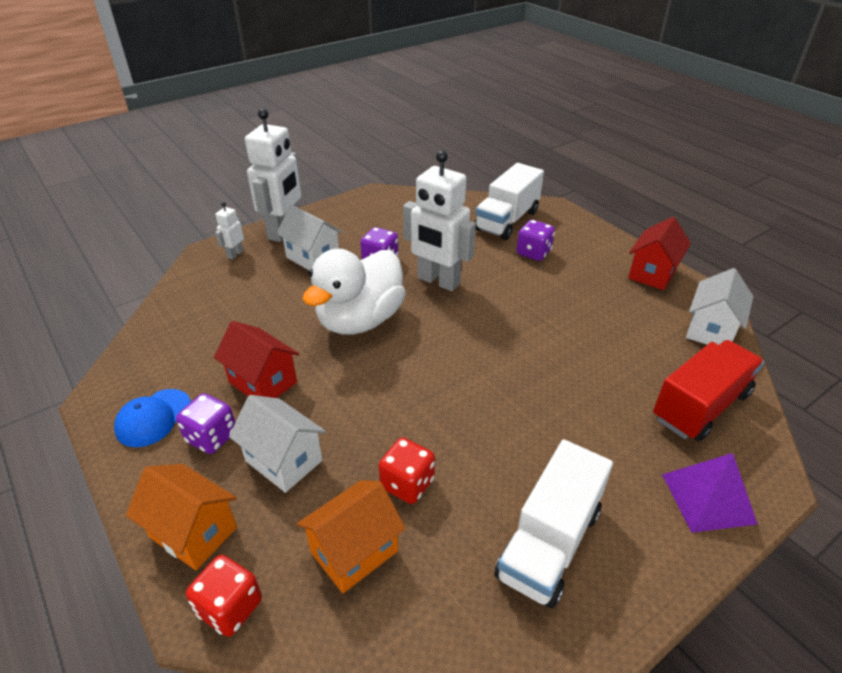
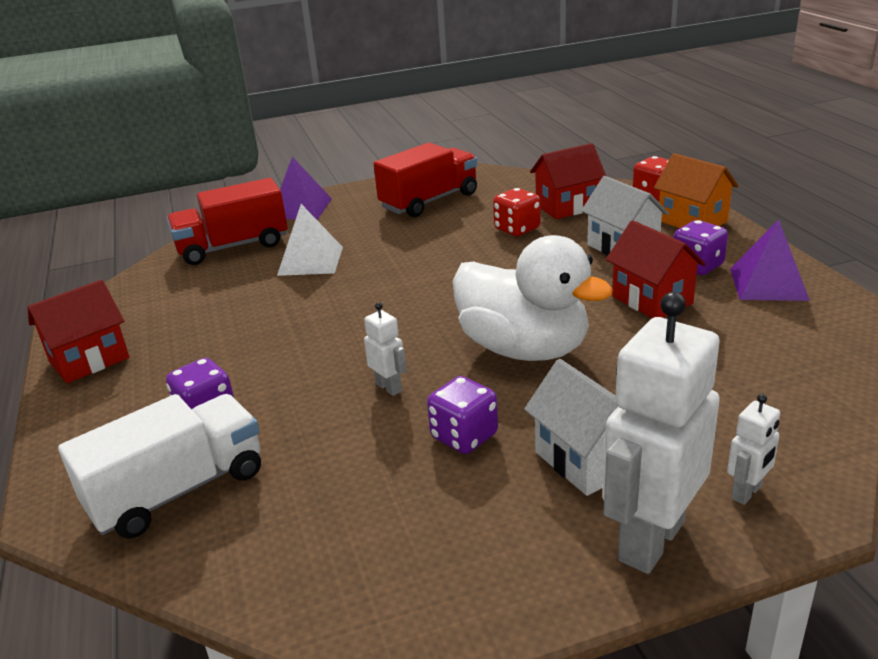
camera: 160 degrees left, 10 degrees down
(153, 418) = (768, 284): blue cap -> purple pyramid
(354, 551) = (567, 207): orange house -> red house
(360, 320) = (524, 349): white duck -> white duck turned 75 degrees clockwise
(438, 281) = (389, 387): white robot -> white robot, size x0.45
(549, 543) = (429, 201): white truck -> red truck
(597, 395) = (310, 261): none -> white pyramid
(710, 330) = (130, 295): white house -> none

